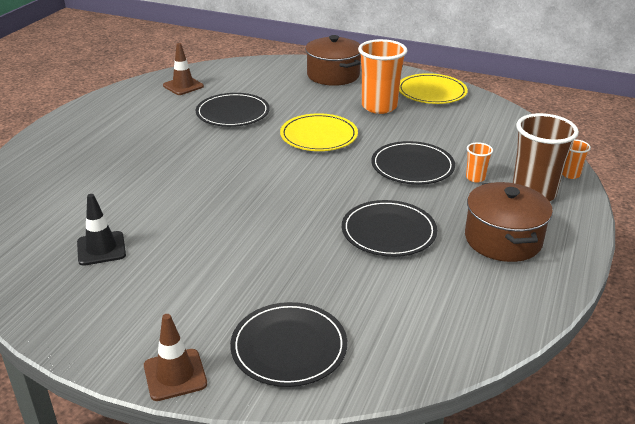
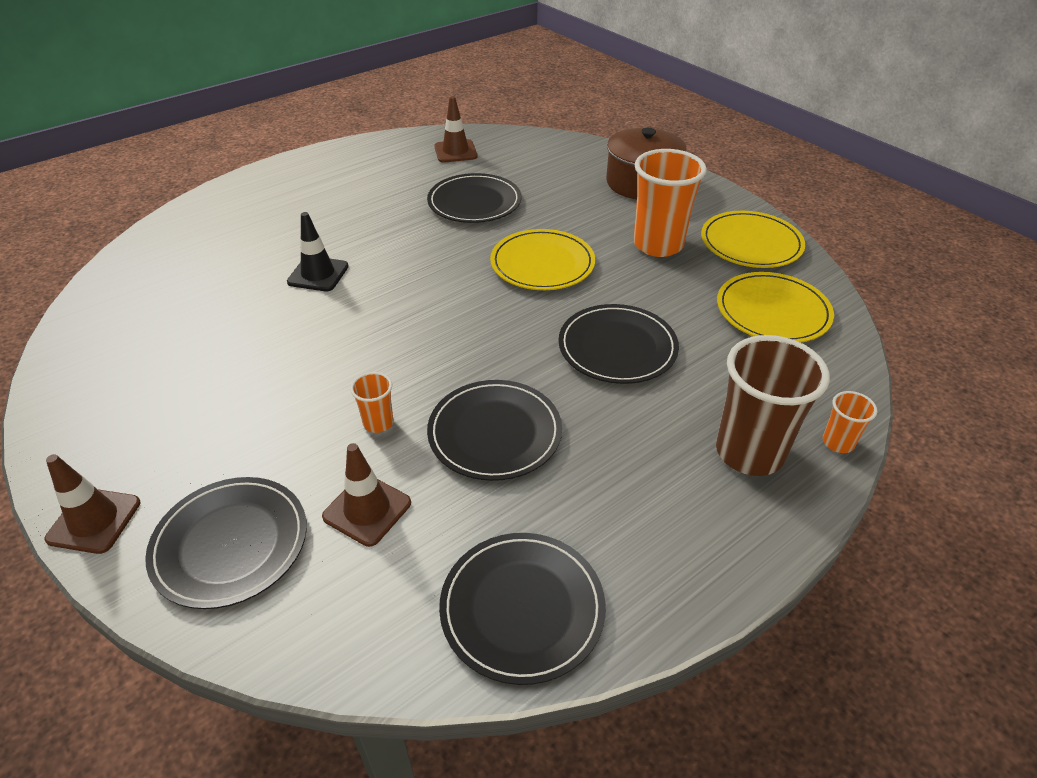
camera: 30 degrees right, 10 degrees up
(101, 248) = (183, 330): black traffic cone -> black traffic cone (318, 274)
(356, 296) = (367, 510): none -> brown traffic cone
(475, 178) = (687, 396): orange cup -> orange cup (378, 423)
(478, 123) = (772, 311): none -> yellow plate
(495, 305) = (522, 608): none -> black plate
(503, 239) = (633, 509): brown pot -> none

